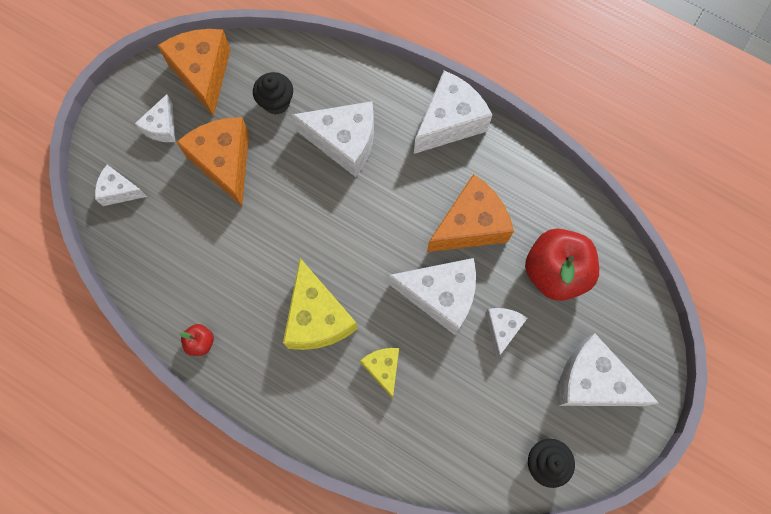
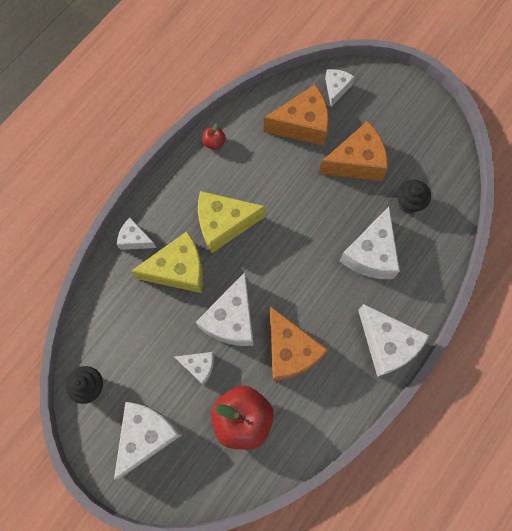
camera: 95 degrees right, 0 degrees up
(162, 127) = (389, 118): white cheese -> white cheese (135, 239)
(203, 74) = (436, 148): orange cheese -> orange cheese (302, 125)
(383, 369) = (178, 270): yellow cheese -> yellow cheese, size x1.81

